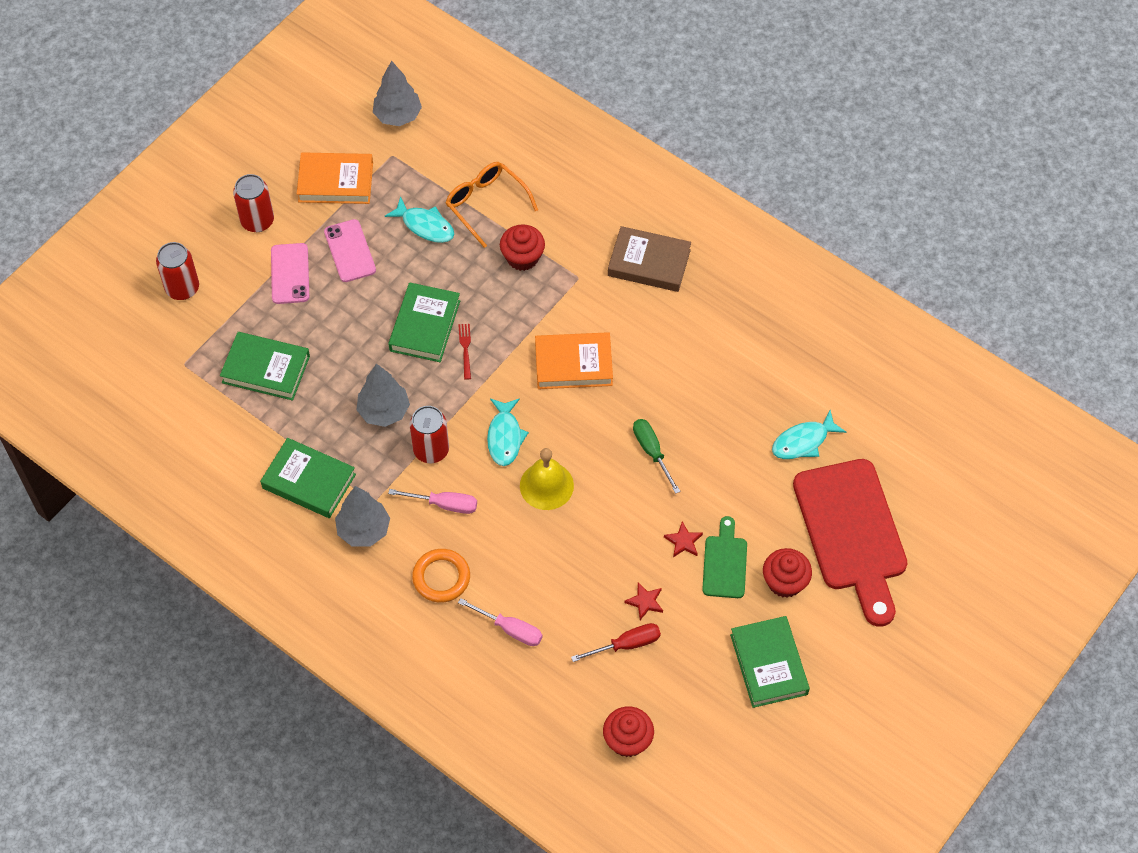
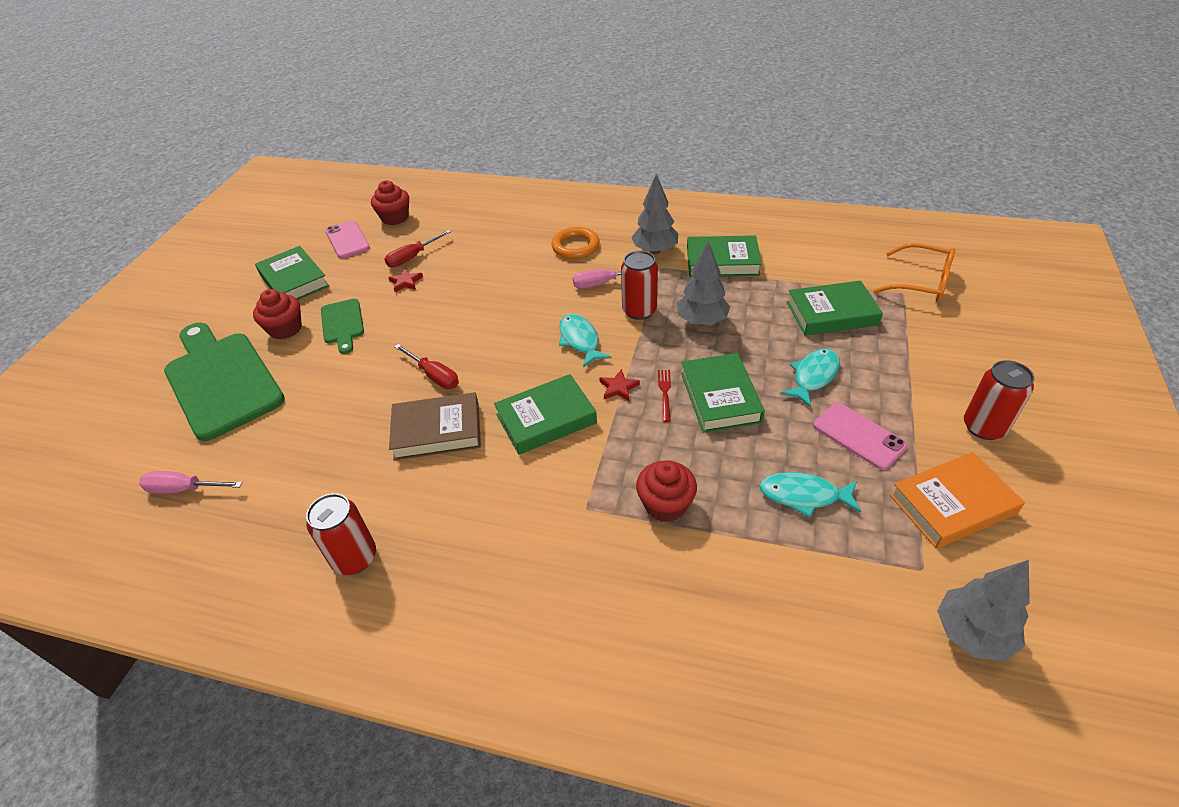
camera: 160 degrees right, 15 degrees down
(182, 288) = (976, 343): red can -> red can (354, 558)
(290, 274) = (894, 392): pink phone -> pink phone (347, 240)
(465, 349) = (664, 392): red fork -> red fork turned 150 degrees counterclockwise
(486, 205) = (752, 552): orange glasses -> orange glasses (920, 282)
(510, 629) = (506, 239): pink screwdriver -> pink screwdriver (184, 489)
(546, 485) = (522, 321): yellow bell -> none
(573, 364) = (546, 419): orange book -> green book
(649, 263) = (507, 560): brown book -> brown book (437, 431)
(652, 452) = (434, 376): green screwdriver -> red screwdriver
(683, 541) = (384, 325): red star -> red star (618, 388)
(803, 441) = (276, 436): turquoise fish -> turquoise fish (813, 376)
(852, 533) = (221, 380): red cutting board -> green cutting board

